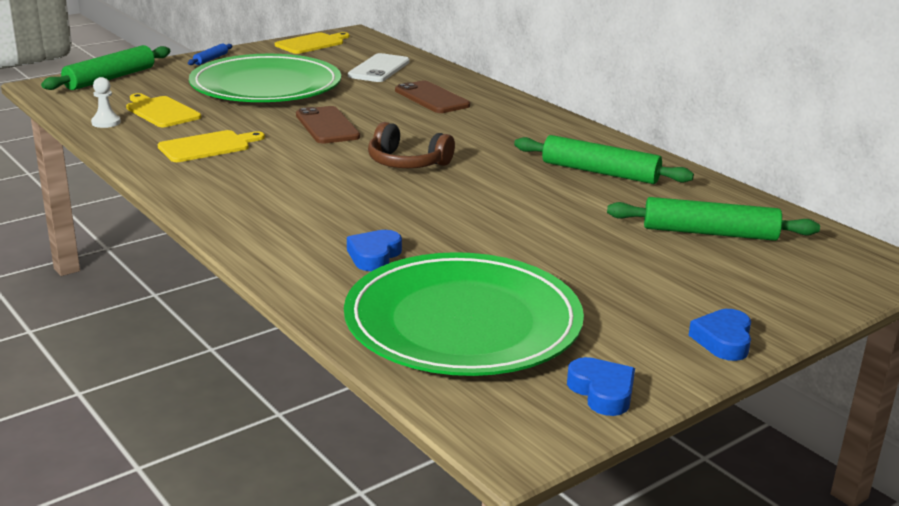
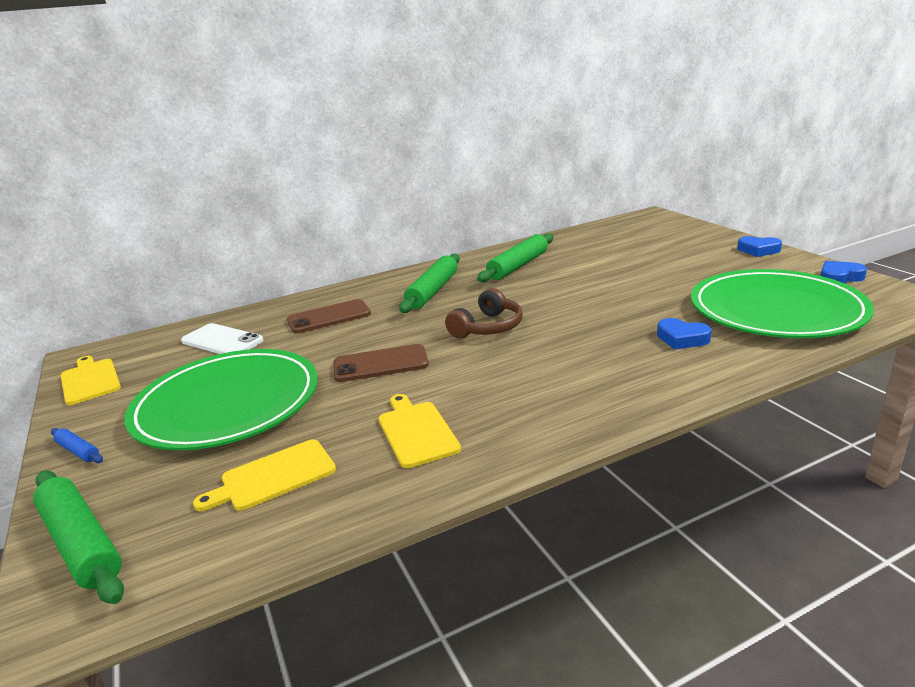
camera: 75 degrees left, 0 degrees up
(106, 122) = (292, 524): white pawn -> none
(709, 233) = (617, 245): green rolling pin -> green rolling pin (433, 291)

